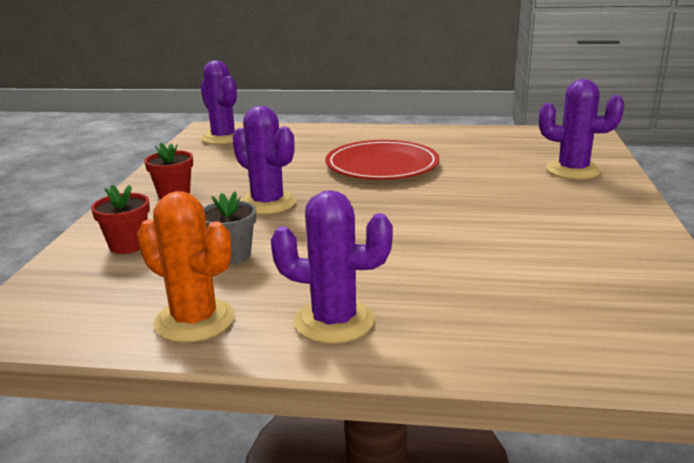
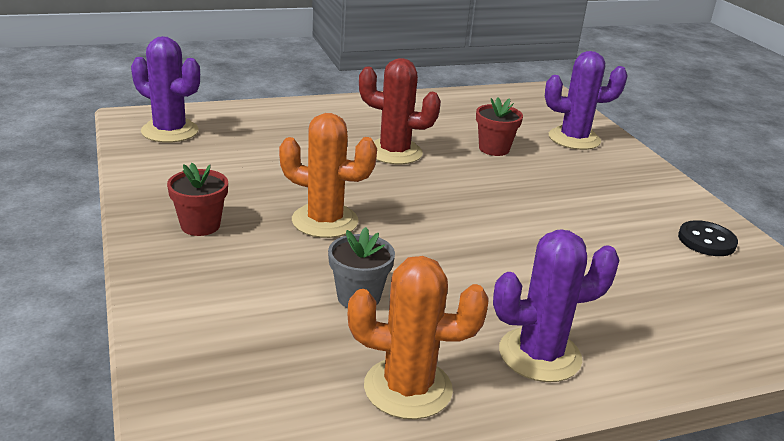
camera: 30 degrees left, 5 degrees up
(128, 245) = (223, 307): red flower pot -> red flower pot (494, 149)
(267, 203) = (325, 221): purple cactus -> orange cactus
(382, 165) = (394, 152): red plate -> red cactus
(627, 265) = (706, 241): none -> black button

